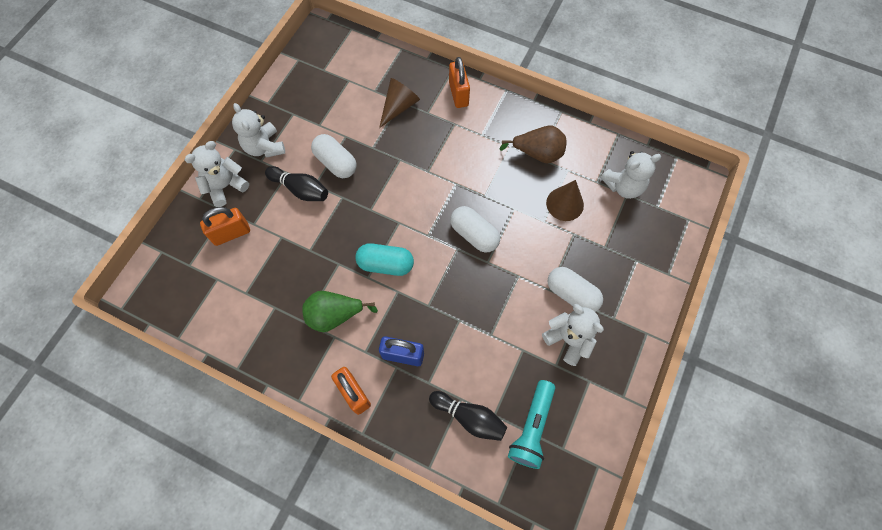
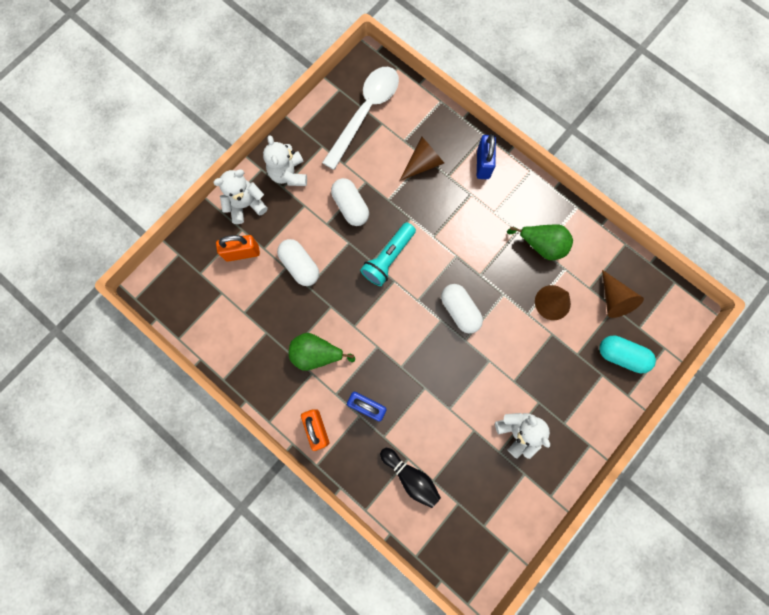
camera: 15 degrees right, 10 degrees up
(300, 189) = (312, 225): black bowling pin -> none
(329, 74) = (365, 113): none -> white spoon
(385, 264) = (372, 318): turquoise capsule -> turquoise capsule (621, 355)
(458, 94) = (483, 164): orange padlock -> blue padlock
(531, 427) = (462, 501): turquoise flashlight -> turquoise flashlight (388, 258)
(537, 153) = (541, 245): brown pear -> green pear
(572, 294) = (533, 391): white capsule -> white capsule (300, 266)
(623, 186) = (613, 299): white teddy bear -> brown cone

